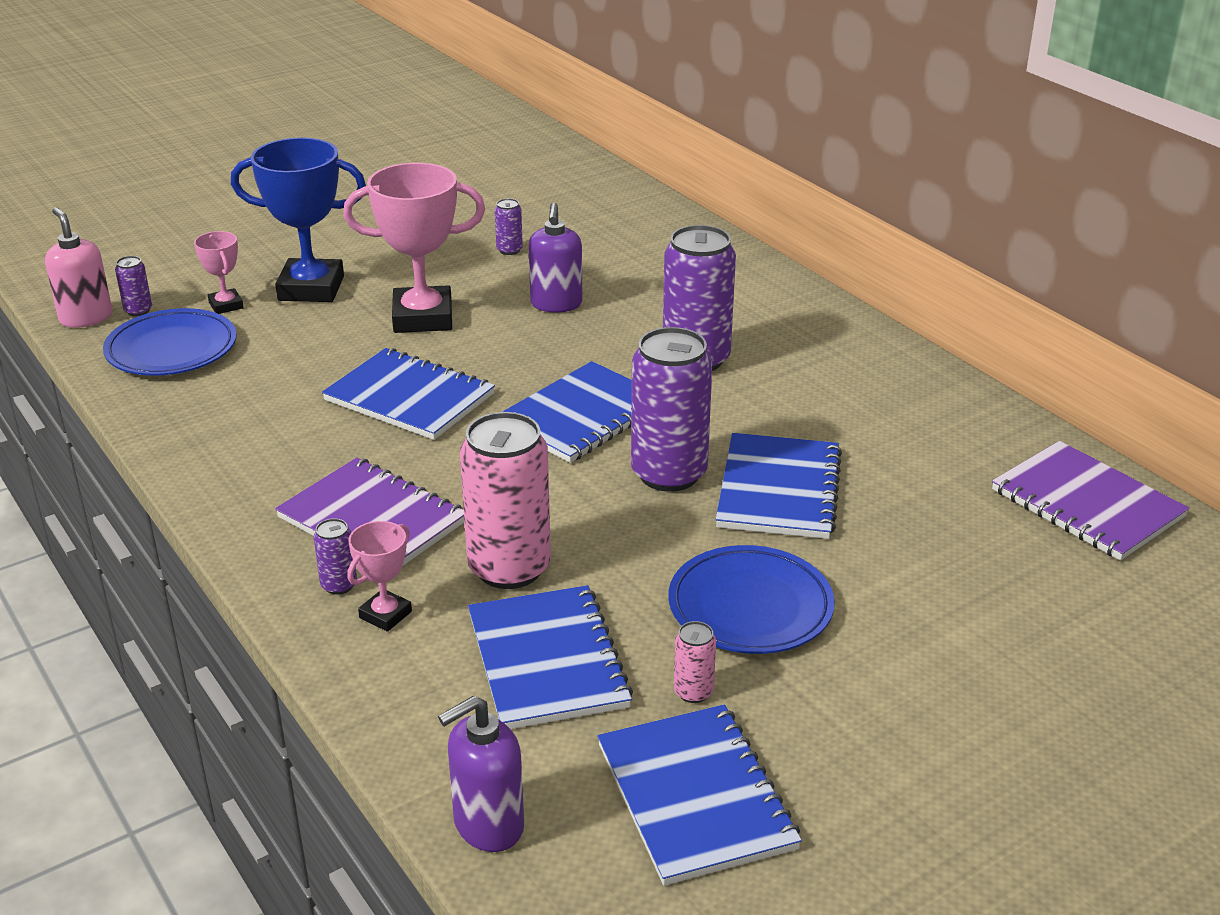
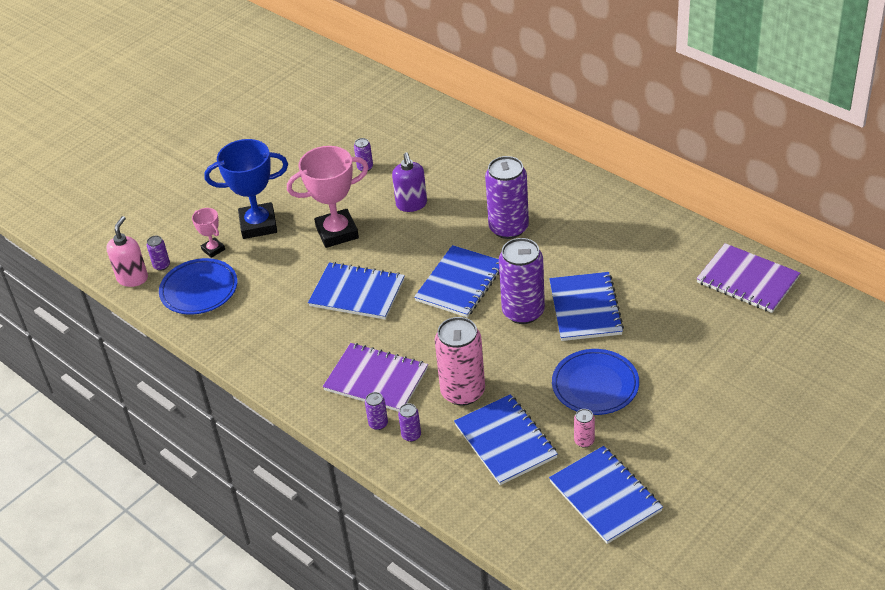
camera: 10 degrees left, 10 degrees up
(86, 318) = (132, 278): pink soap dispenser -> pink soap dispenser turned 60 degrees clockwise
(385, 615) = (411, 435): pink trophy -> purple can
(488, 825) = (514, 535): purple soap dispenser -> none

